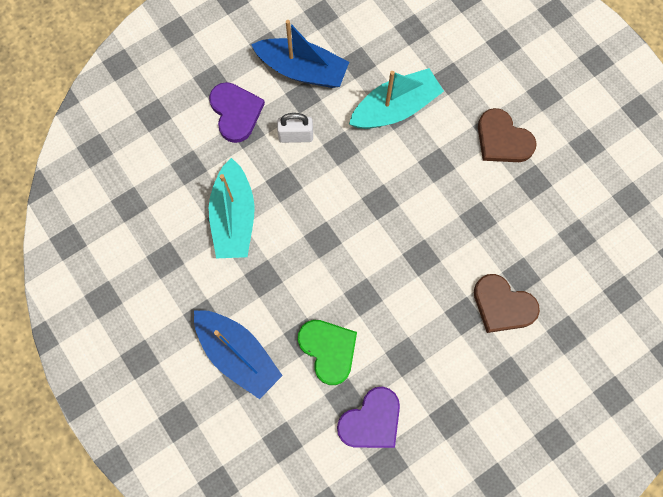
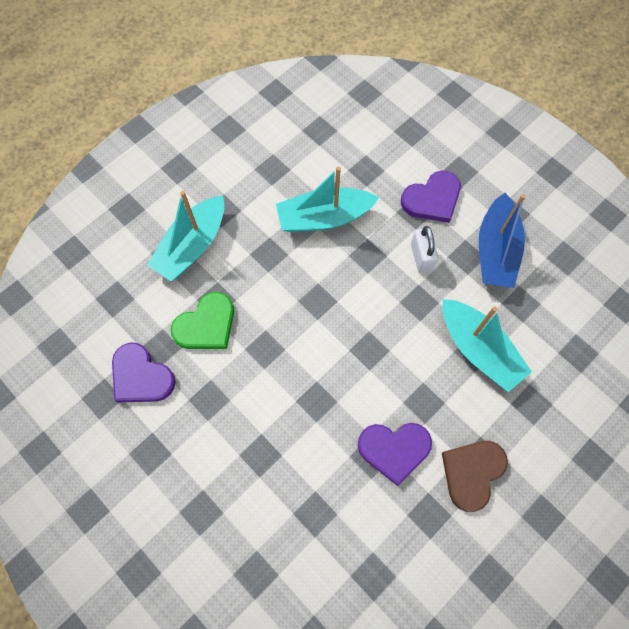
camera: 80 degrees right, 5 degrees down
(238, 354) = (192, 246): blue boat -> turquoise boat
(474, 198) = (394, 449): none -> purple heart
(502, 305) = (277, 496): brown heart -> none

